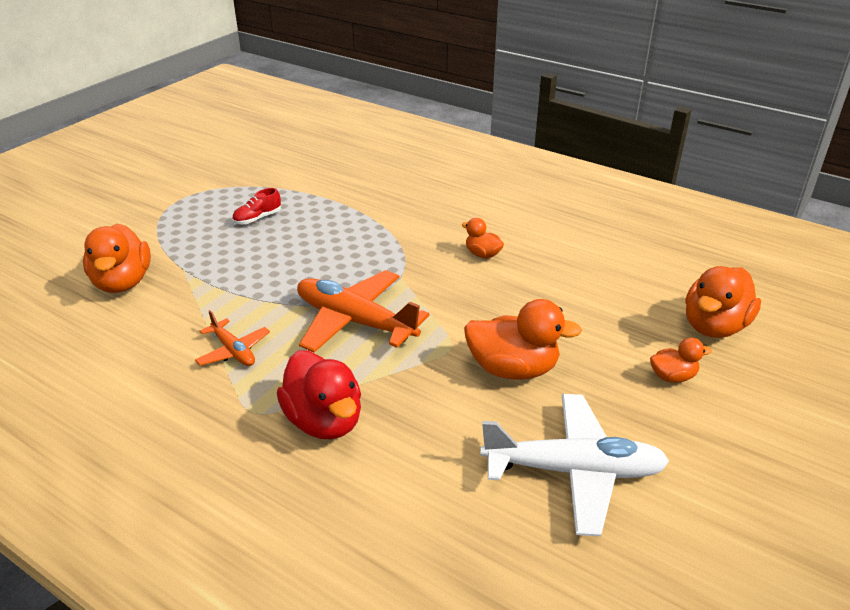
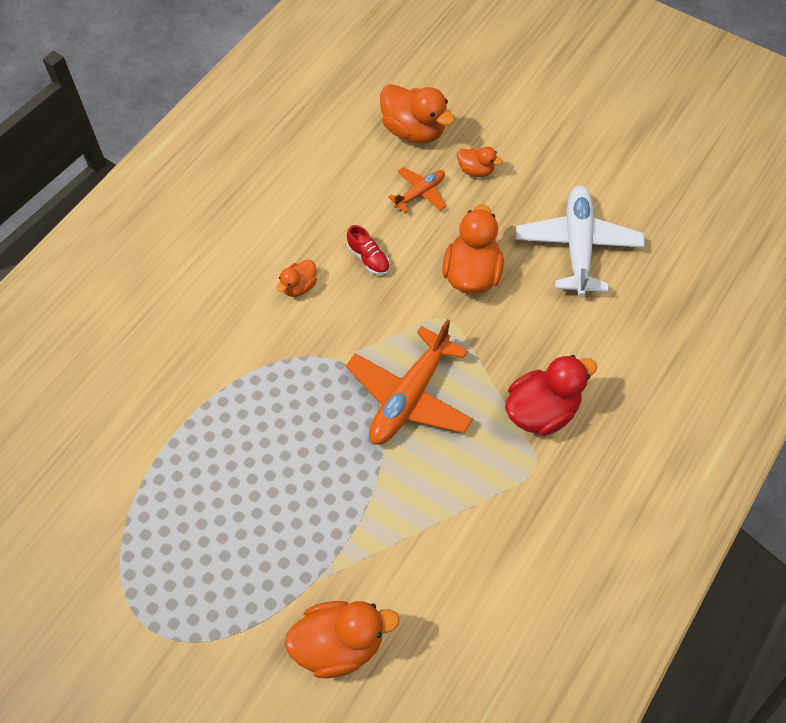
camera: 90 degrees left, 25 degrees up
(233, 351) = (456, 499): orange plane -> orange plane (420, 193)
(257, 218) = (207, 518): red shoe -> red shoe (368, 258)
(672, 376) = (476, 170): orange duck -> orange duck turned 120 degrees clockwise

